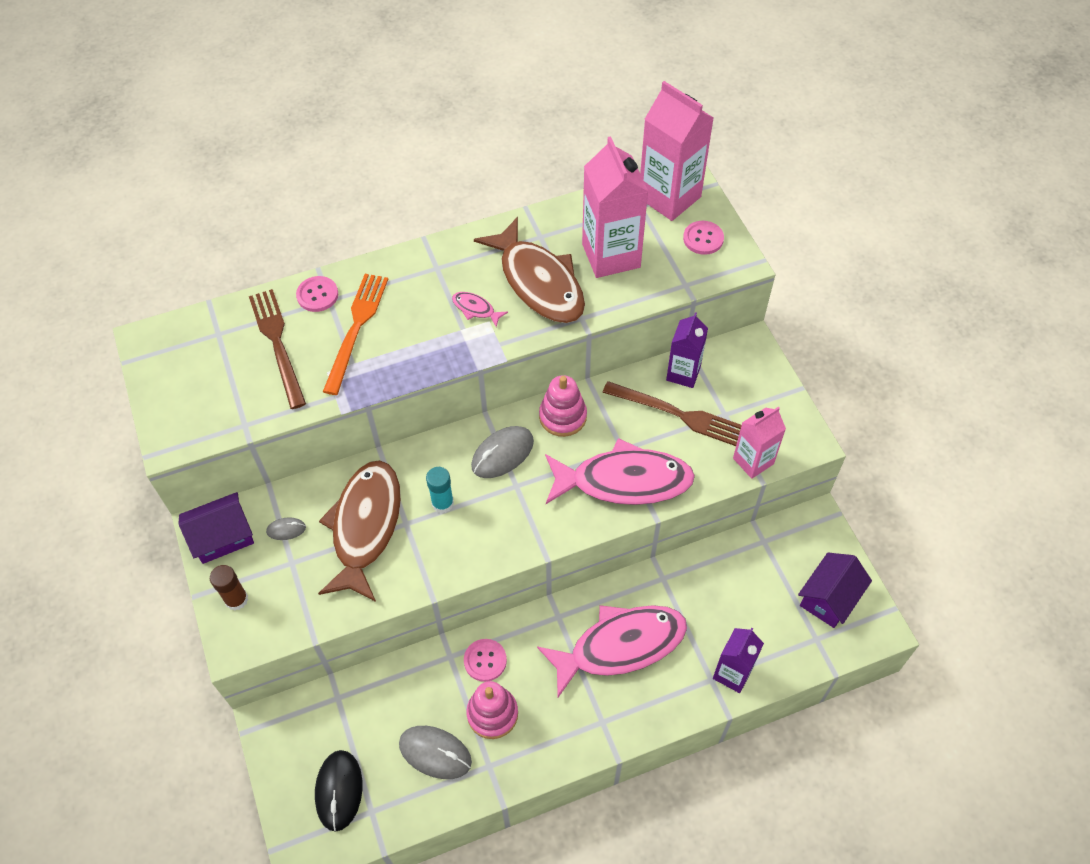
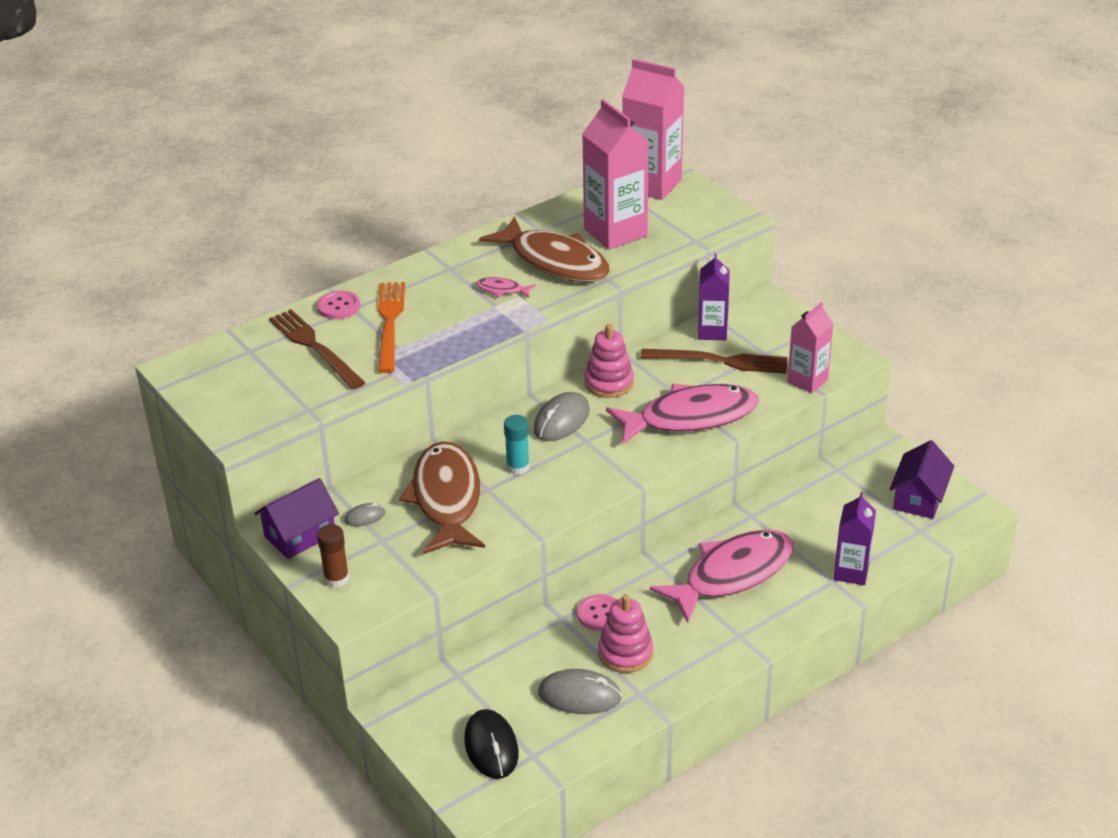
camera: 15 degrees left, 20 degrees down
(703, 239) = (697, 207): pink button -> none

